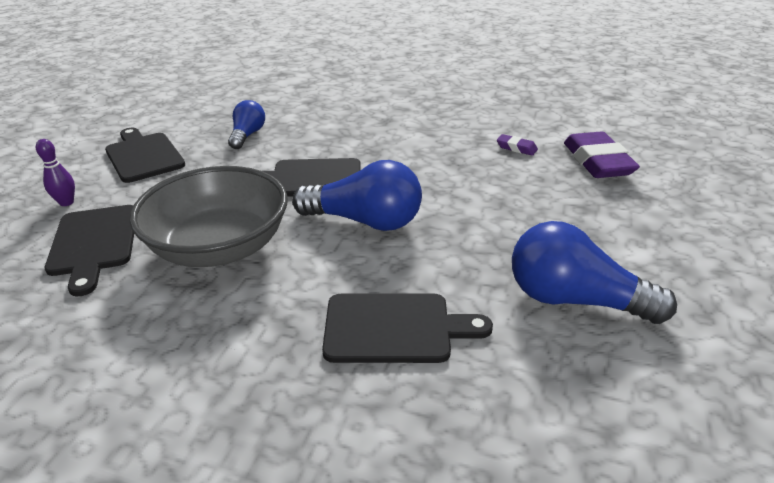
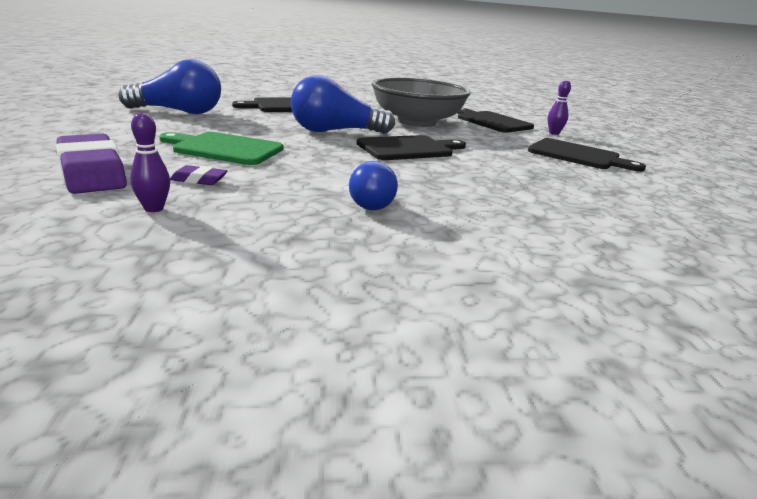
camera: 155 degrees right, 10 degrees down
(247, 135) = (529, 174): blue light bulb -> blue light bulb (368, 202)
(500, 189) = (224, 149): none -> green cutting board
(538, 126) = (154, 208): none -> purple bowling pin

